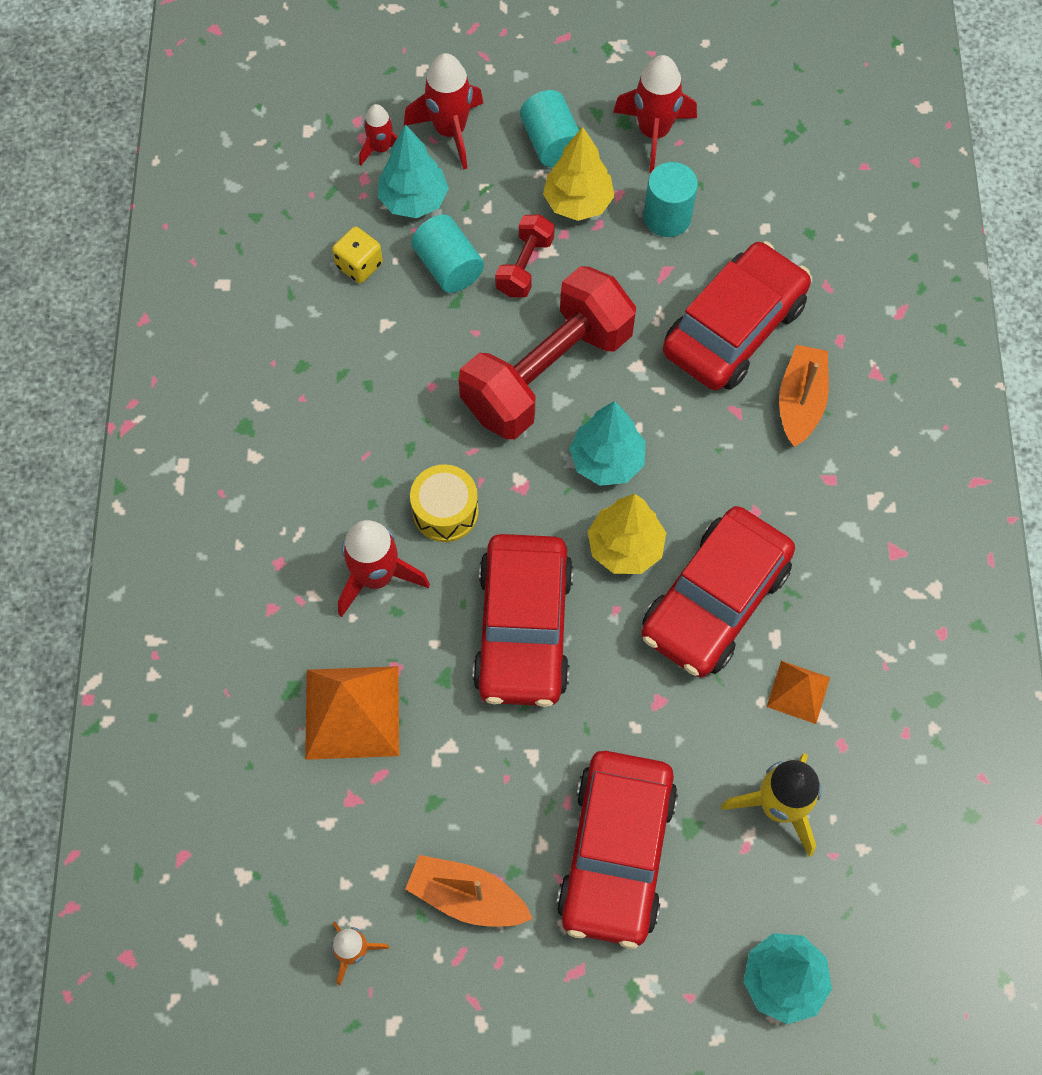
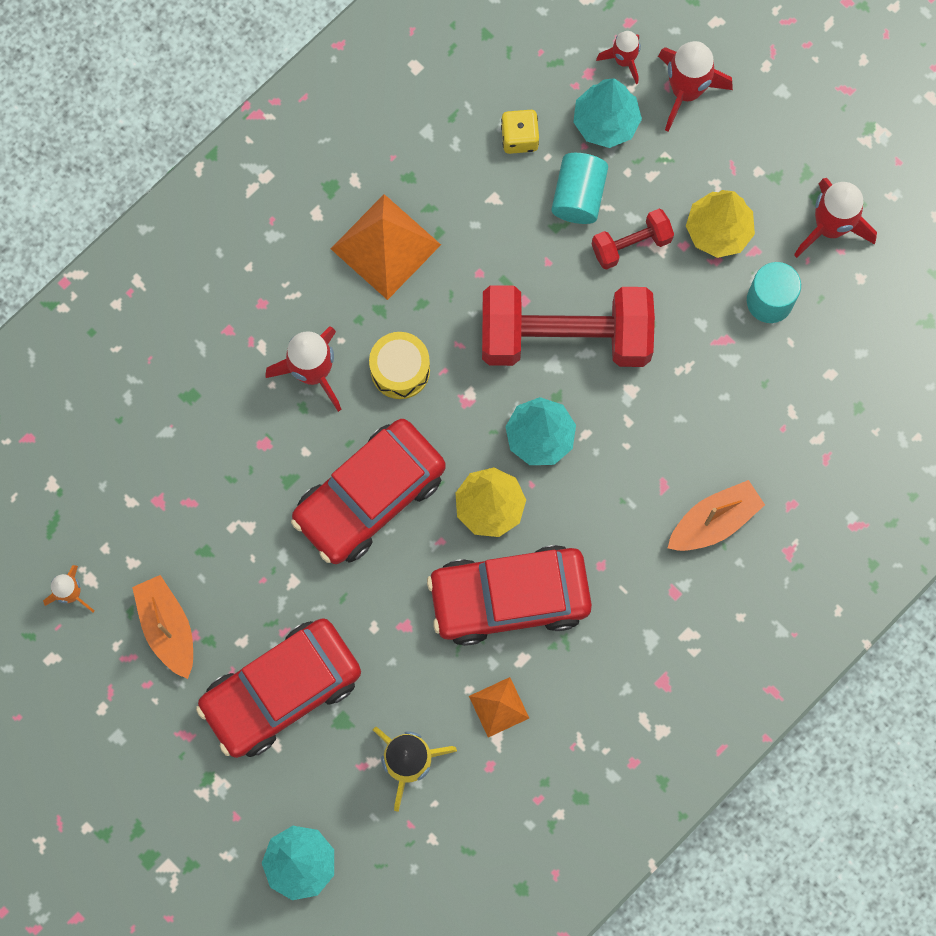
camera: 45 degrees right, 10 degrees up
(352, 712) = (212, 446): orange pyramid -> orange pyramid (385, 246)
(551, 143) = (748, 167): turquoise cylinder -> none
(733, 328) = (726, 426): red car -> none

